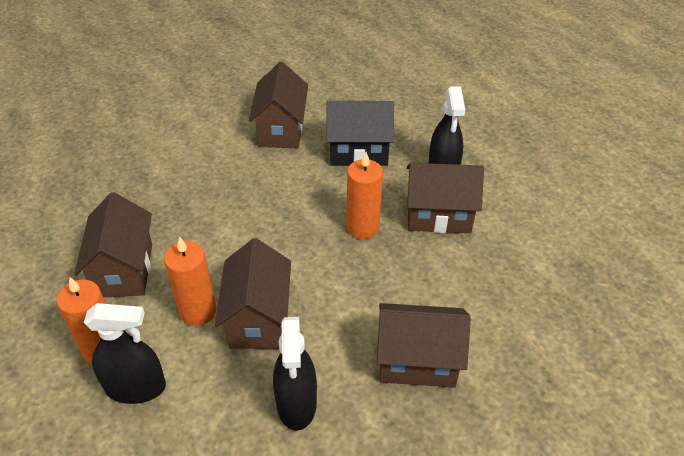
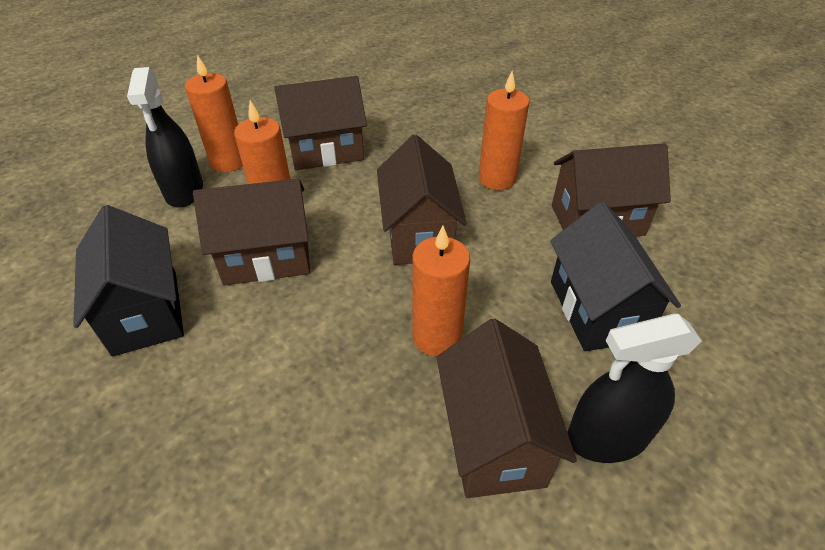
camera: 80 degrees right, 0 degrees up
(216, 167) = (497, 179): none -> orange candle
(296, 403) = (146, 312): black spray bottle -> black house
(417, 361) = (193, 435): brown house -> brown house (418, 234)

